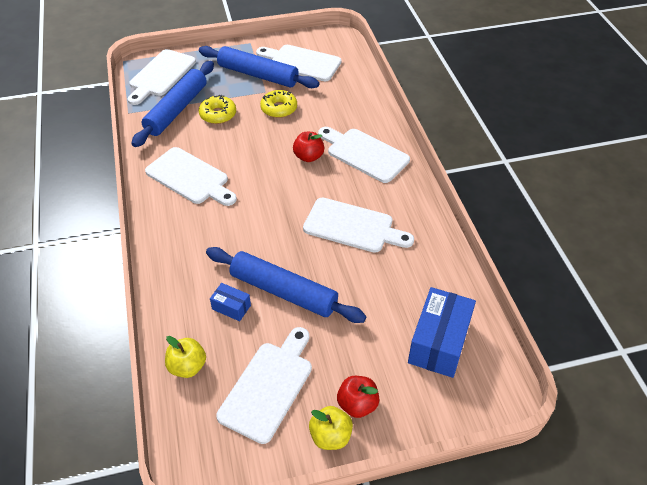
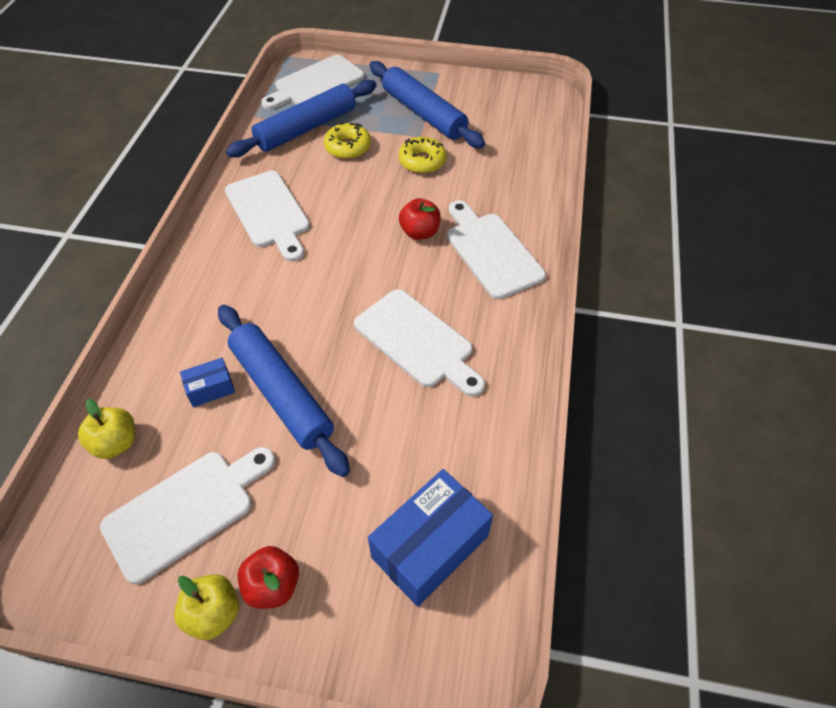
camera: 25 degrees right, 5 degrees up
(231, 307) = (211, 389): blue box -> blue box turned 75 degrees counterclockwise
(301, 62) = (485, 113): white cutting board -> none

